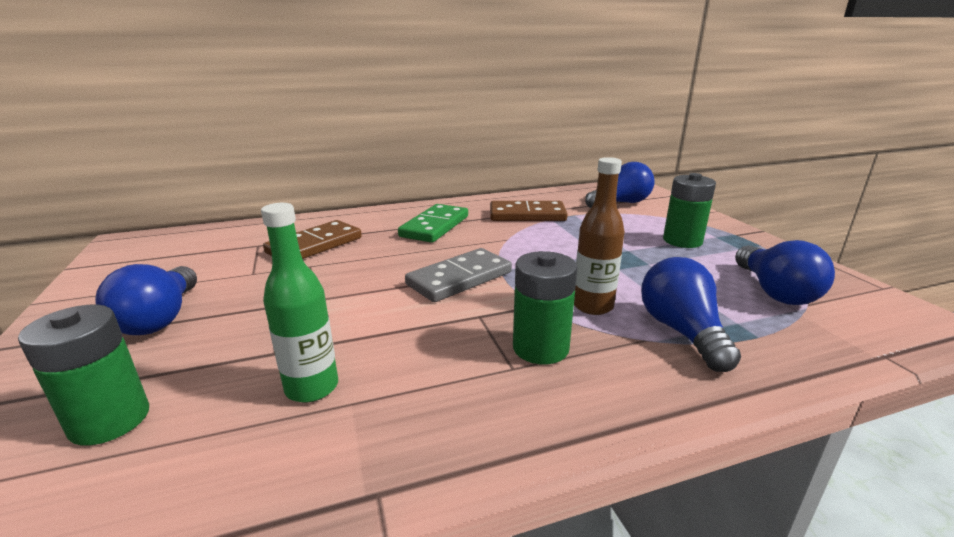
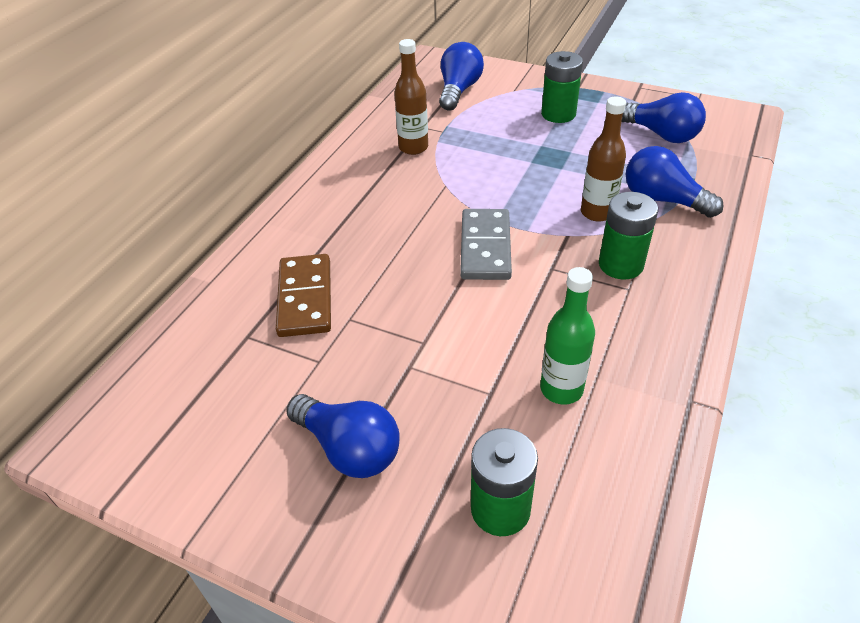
camera: 45 degrees left, 20 degrees up
(435, 226) = (364, 208): green domino -> none
(527, 215) = (413, 147): brown domino -> brown bottle

